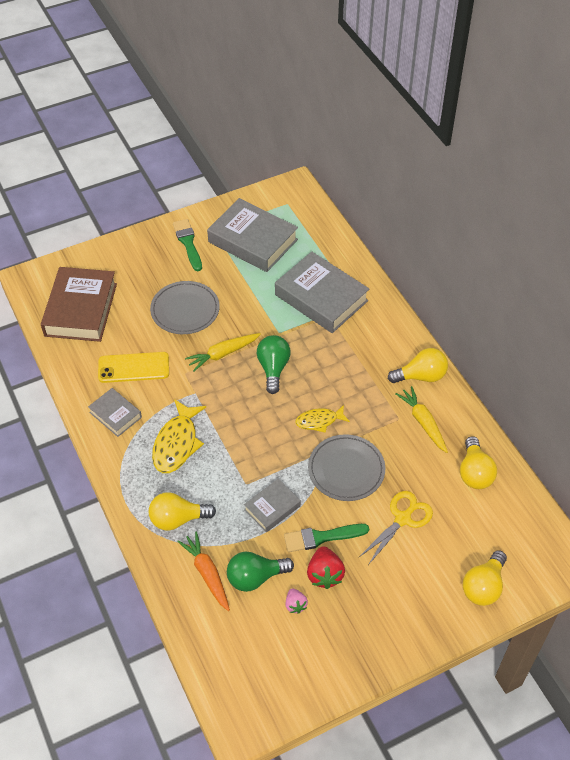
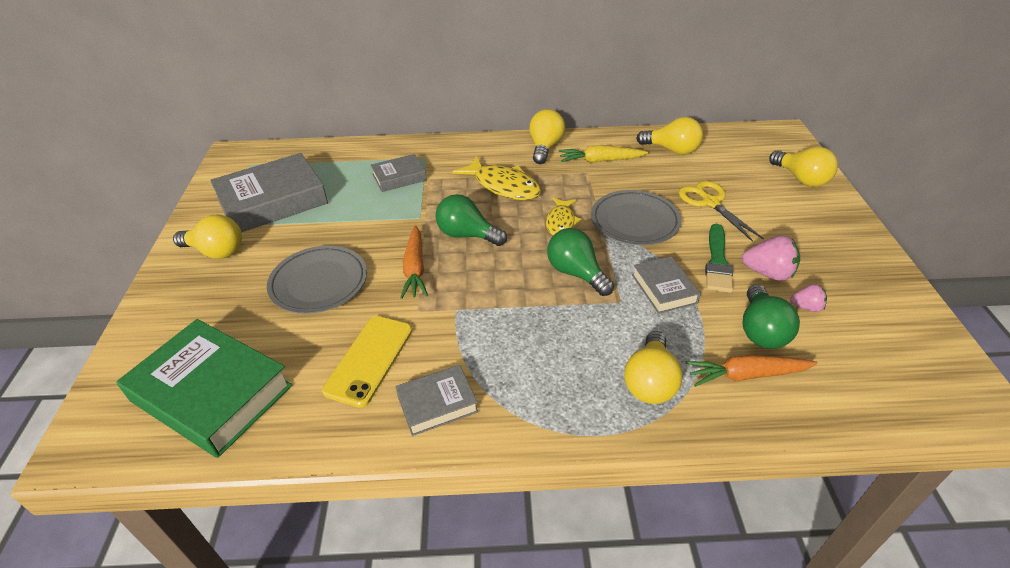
camera: 65 degrees left, 10 degrees down
(81, 309) = (212, 393): brown book -> green book
(177, 443) = (526, 349): yellow fish -> yellow fish (503, 186)
(188, 243) = (216, 251): green brush -> yellow light bulb
(223, 354) = (415, 268): yellow carrot -> orange carrot
(263, 449) = (576, 273): none -> green light bulb
(321, 297) = (399, 177): grey book -> grey book, size x0.52
(324, 574) = (768, 273): red strawberry -> pink strawberry

